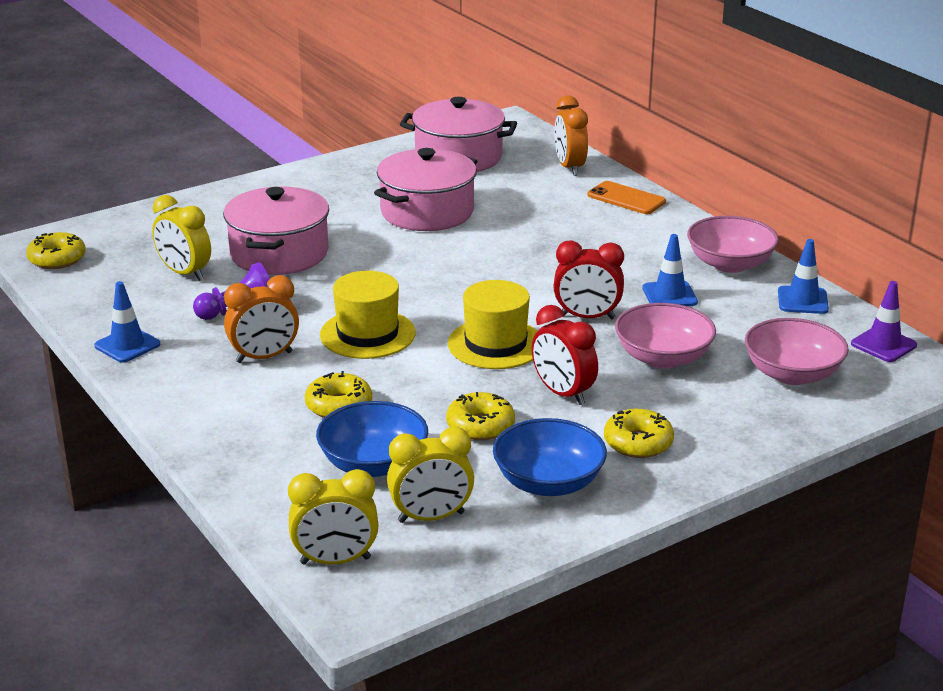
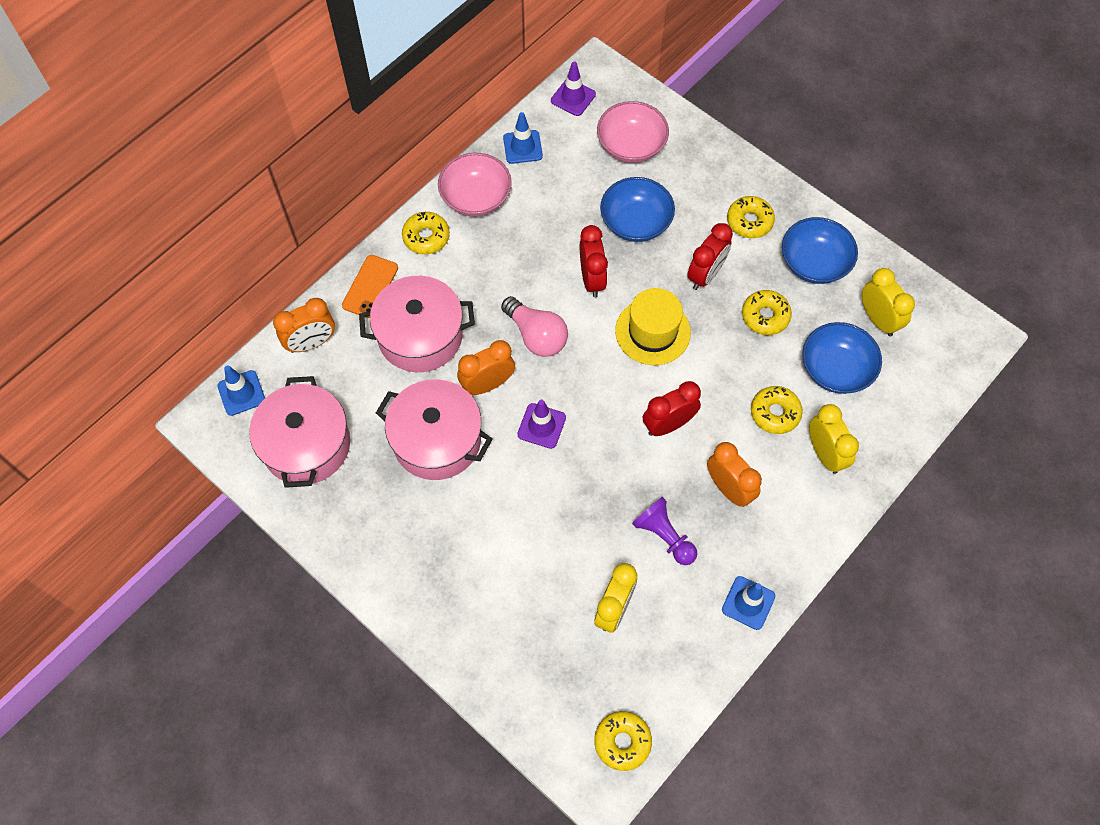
camera: 105 degrees left, 35 degrees up
(279, 253) = (553, 540): pink pot -> pink pot (420, 336)
(335, 561) = (943, 360): yellow clock -> yellow clock (824, 454)
(367, 334) = (668, 424): yellow hat -> red clock
(411, 264) = (541, 426): none -> purple traffic cone
(477, 242) = (487, 384): none -> orange clock
(524, 275) = (536, 336): none -> pink light bulb
(663, 358) = (635, 222): pink bowl -> blue bowl
(669, 295) = (540, 231): blue traffic cone -> blue traffic cone (241, 393)
(681, 232) = (426, 237): none -> yellow donut

